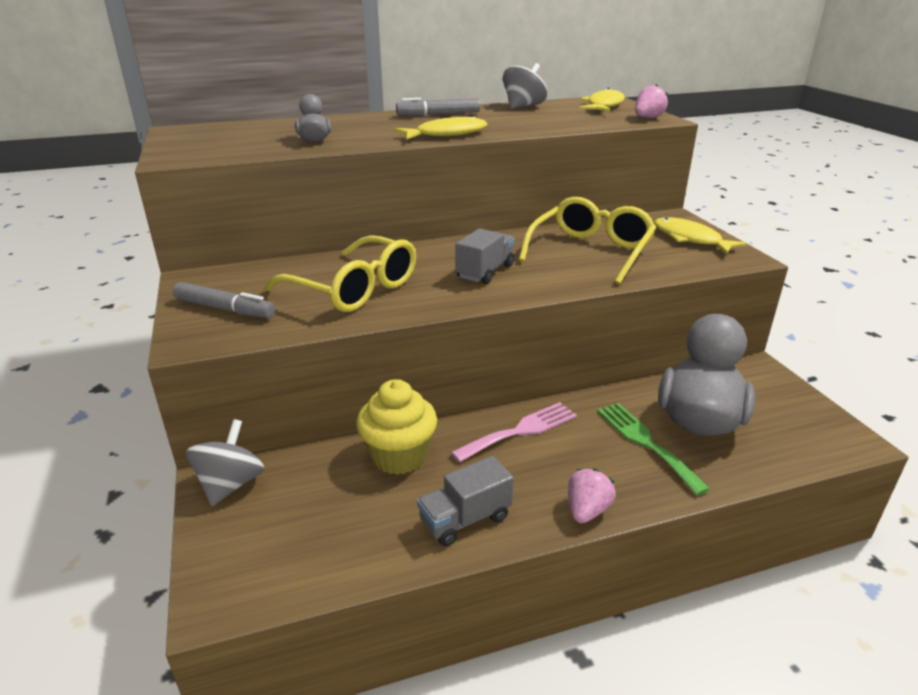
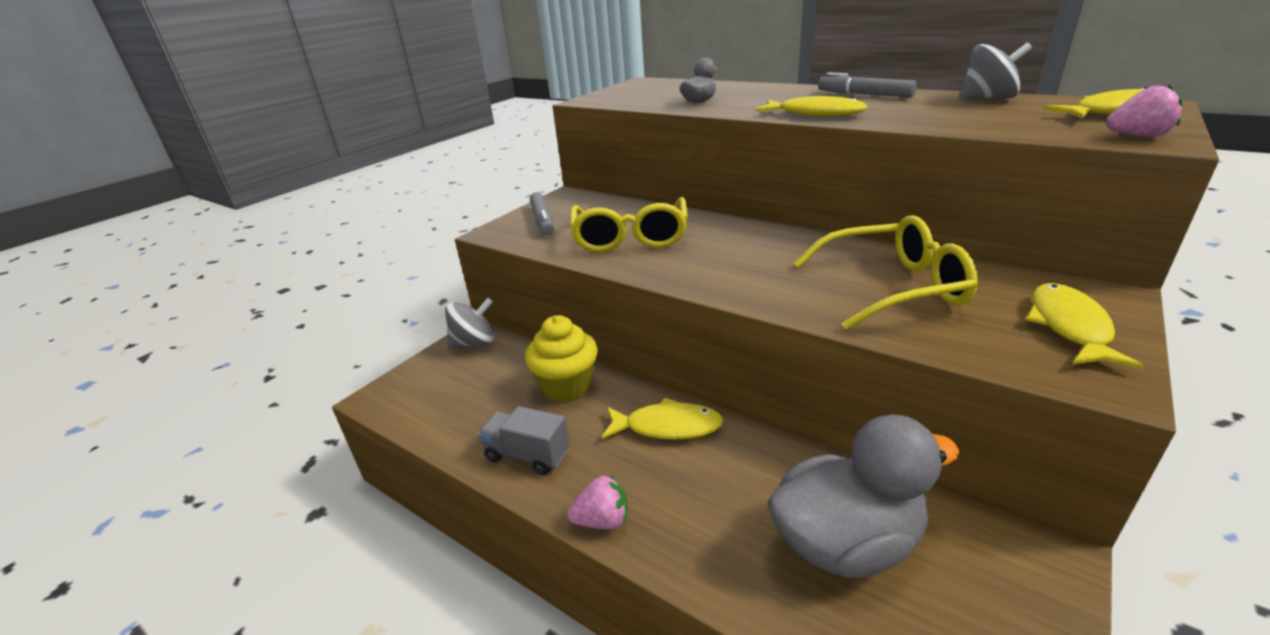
camera: 55 degrees right, 0 degrees up
(485, 272) = (746, 264): grey truck -> none
(520, 431) = (667, 427): pink fork -> yellow fish
(646, 442) = (749, 516): green fork -> none

